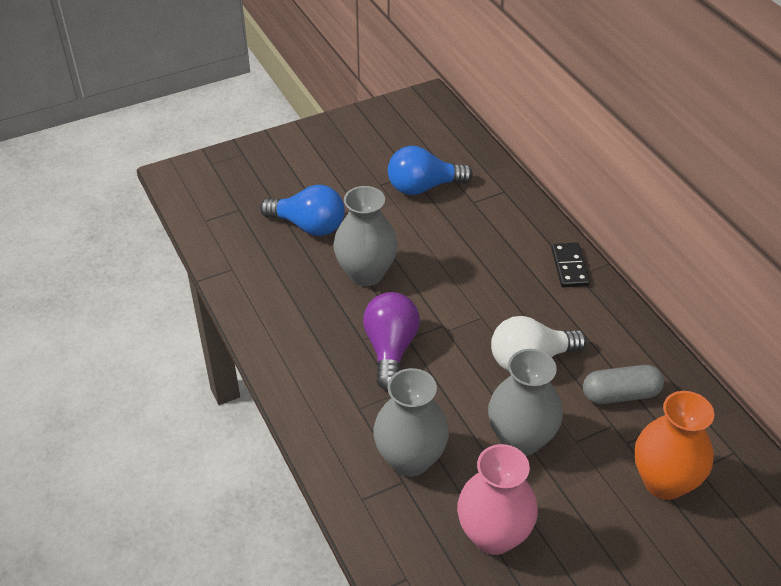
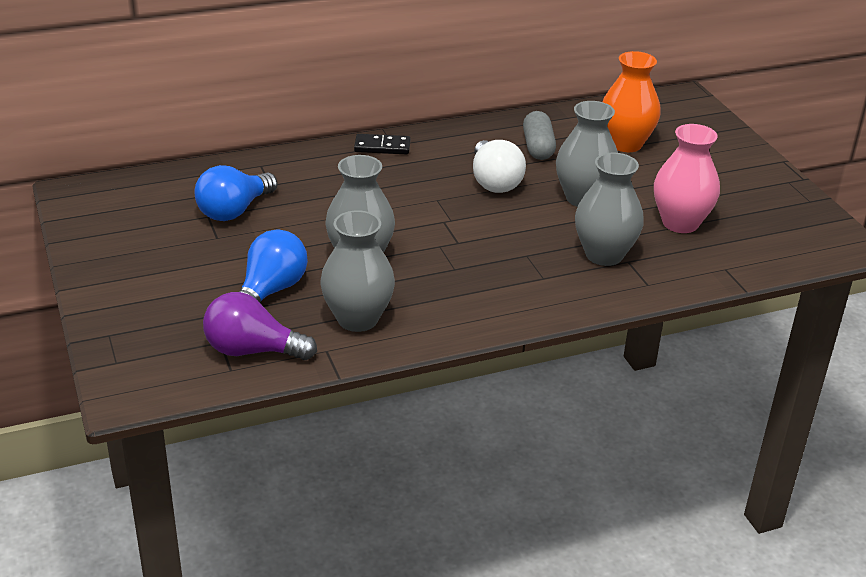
camera: 85 degrees left, 10 degrees down
(275, 282) = (357, 319): none -> grey vase
(390, 349) = (470, 253): purple light bulb -> purple light bulb (252, 351)
(423, 187) = (234, 211): blue light bulb -> blue light bulb turned 45 degrees clockwise

